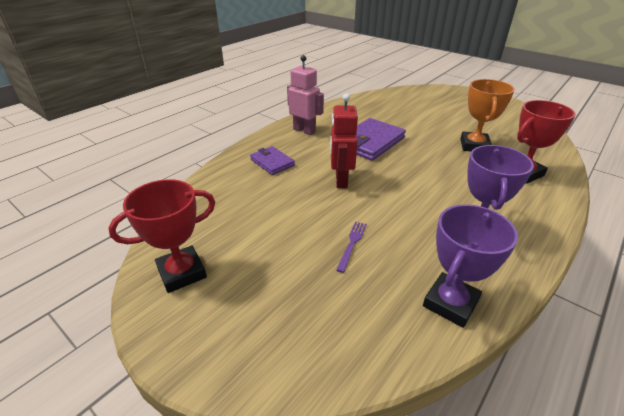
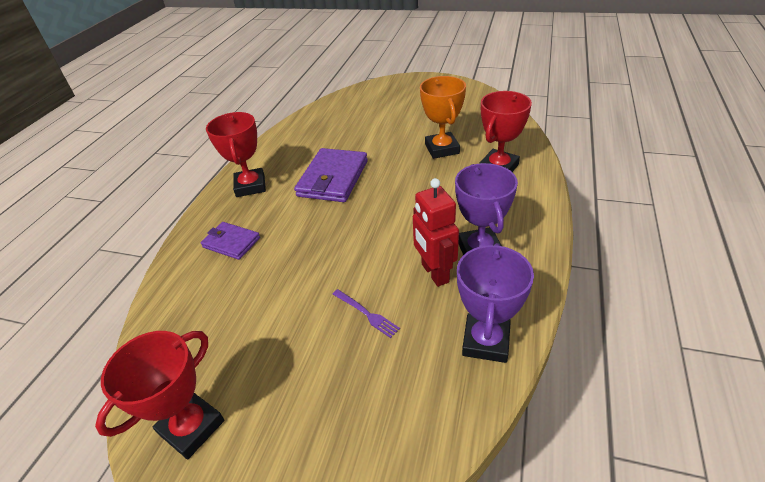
camera: 20 degrees left, 5 degrees up
(304, 130) = (250, 186): pink robot -> red trophy
(341, 180) = (321, 239): red robot -> red robot (434, 273)
(352, 244) = (366, 314): purple fork -> purple fork turned 135 degrees clockwise

